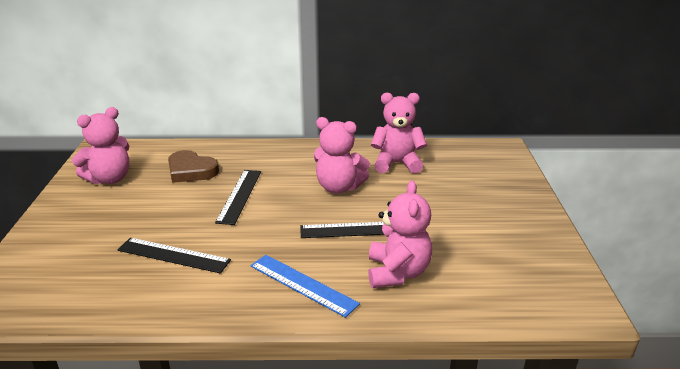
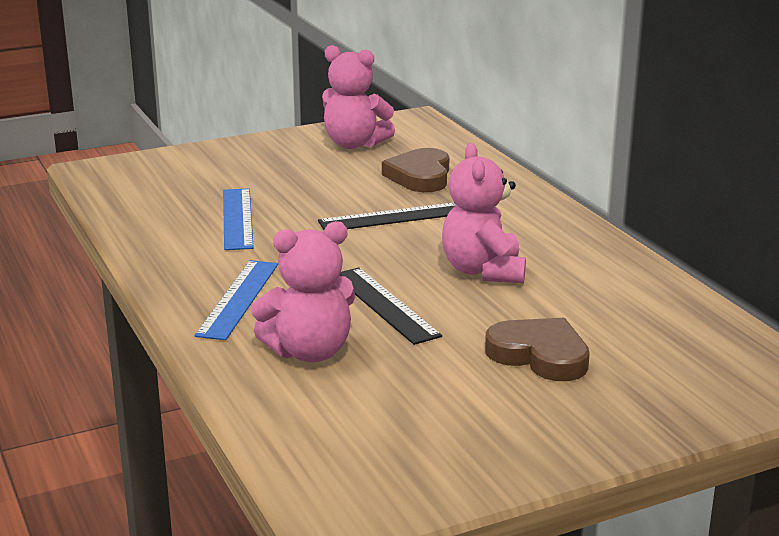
camera: 65 degrees right, 5 degrees down
(173, 255) = (237, 218): black ruler -> blue ruler
(397, 163) = (608, 298): pink teddy bear -> none
(445, 199) = (539, 355): none -> brown heart

